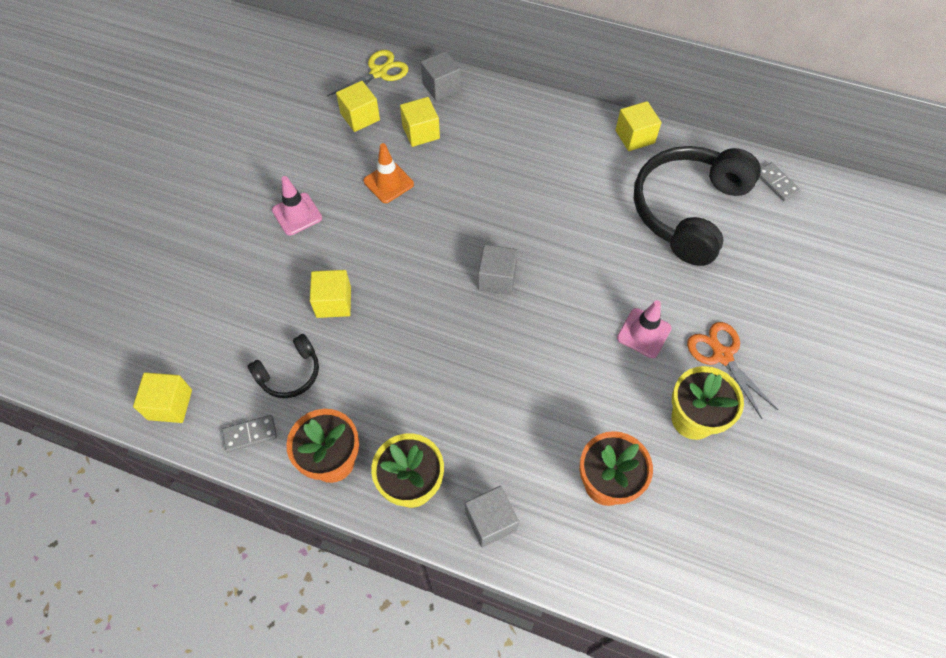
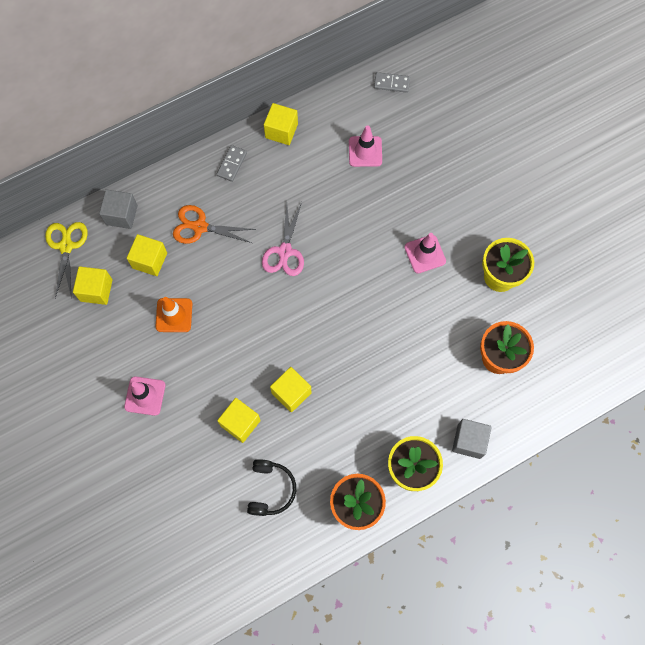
camera: 50 degrees left, 10 degrees up
(170, 404) = (228, 584): yellow cube -> yellow cube (291, 393)
(250, 434) = (294, 545): grey domino -> grey domino (232, 164)
(497, 278) = (313, 307): grey cube -> none
(527, 219) = (285, 251): none -> pink scissors
(688, 210) = (365, 151): black headphones -> pink traffic cone
(722, 356) = (476, 224): orange scissors -> orange scissors (200, 227)

